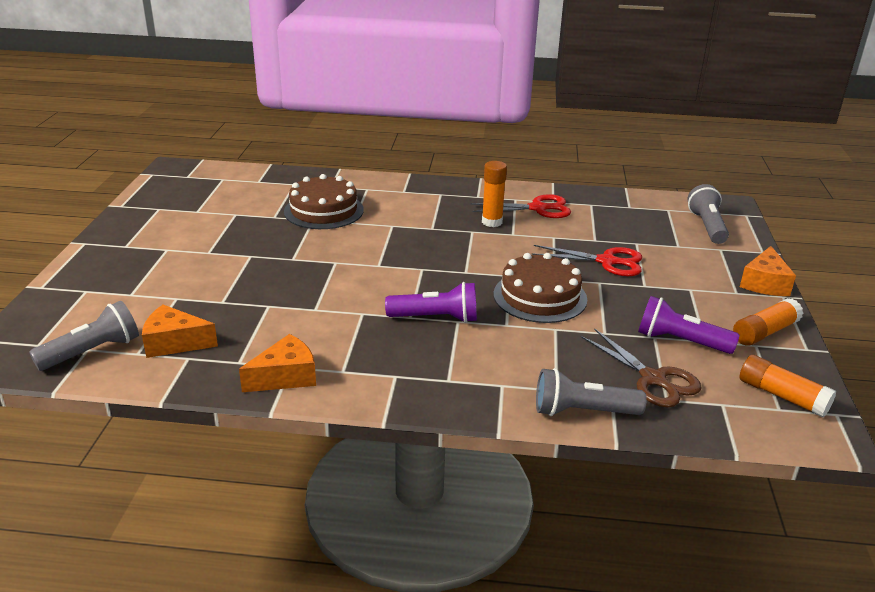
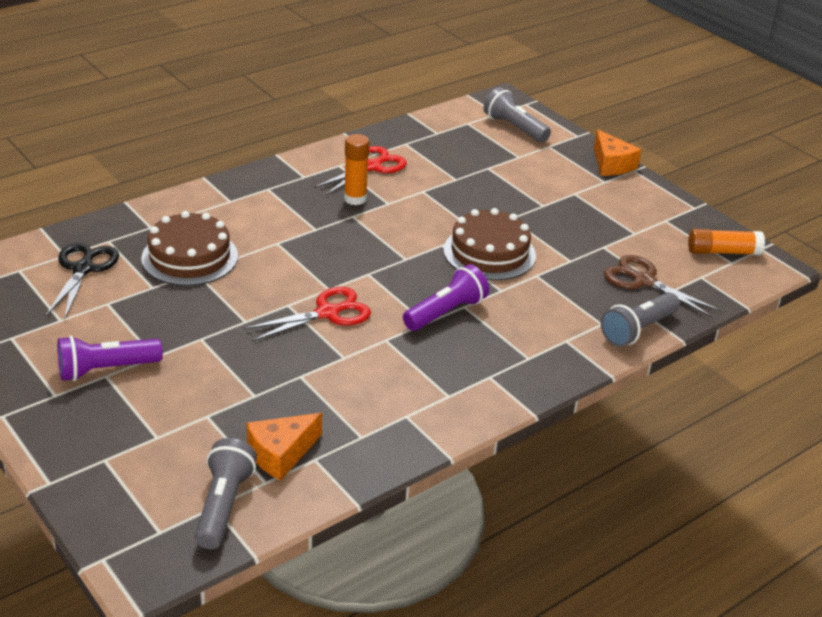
camera: 45 degrees left, 5 degrees up
(254, 192) = (83, 269): none -> black scissors
(285, 377) = (416, 426): orange cheese -> none
(606, 261) = (491, 196): red scissors -> red scissors (327, 313)
(653, 379) = (644, 281): brown scissors -> brown scissors turned 150 degrees counterclockwise
(680, 341) = (622, 241): purple flashlight -> purple flashlight (106, 369)
(764, 332) = (658, 207): orange glue stick -> none

